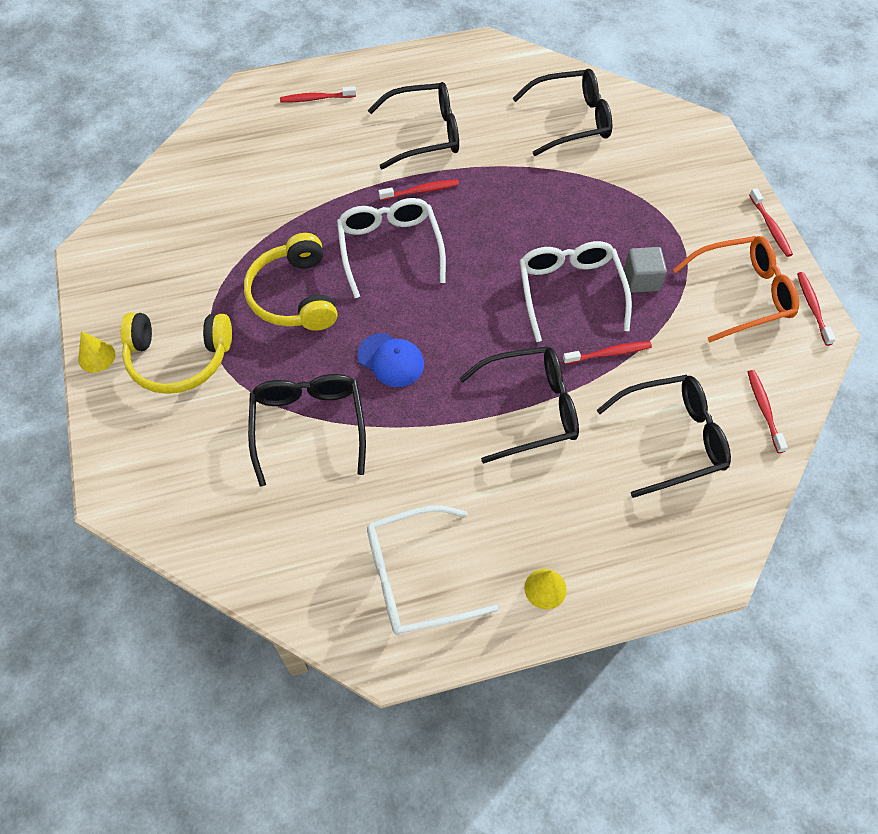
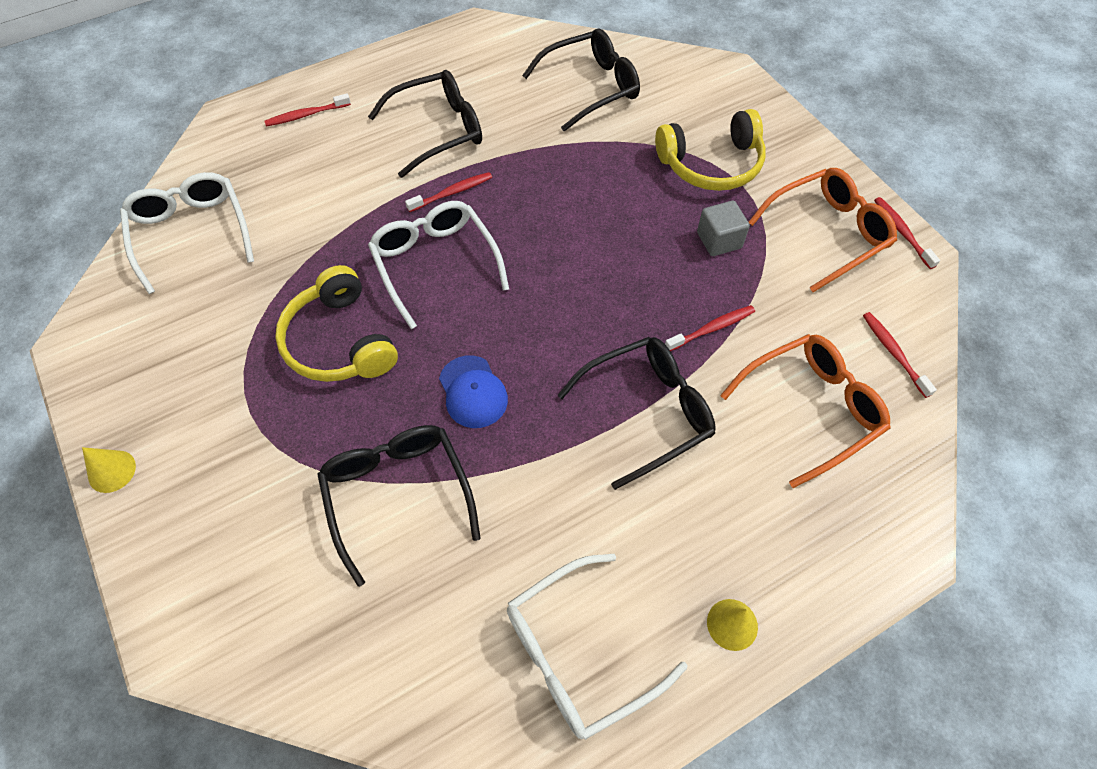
camera: 15 degrees left, 0 degrees up
(178, 359) = (217, 450): yellow headphones -> yellow headphones (711, 164)
(391, 360) = (473, 392): blue cap -> blue cap turned 45 degrees clockwise
(570, 291) = (648, 269): white glasses -> white glasses (191, 233)
(672, 439) = (811, 409): black glasses -> orange glasses
(770, 227) = (830, 157): red toothbrush -> none

